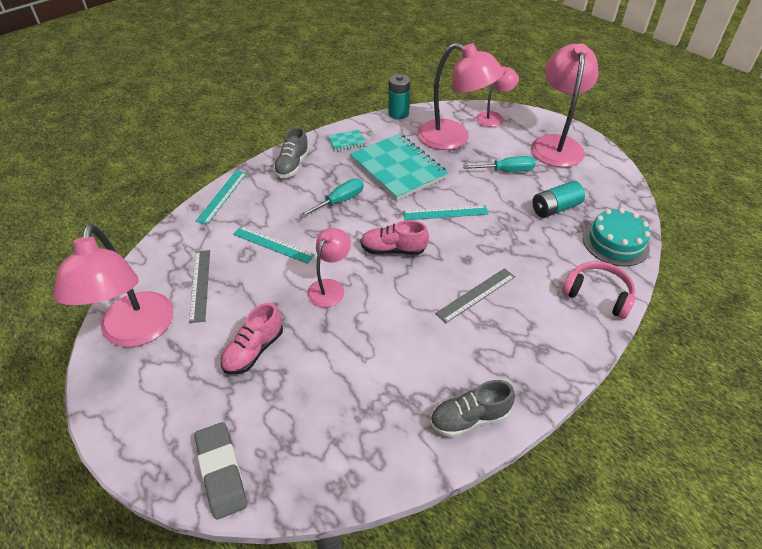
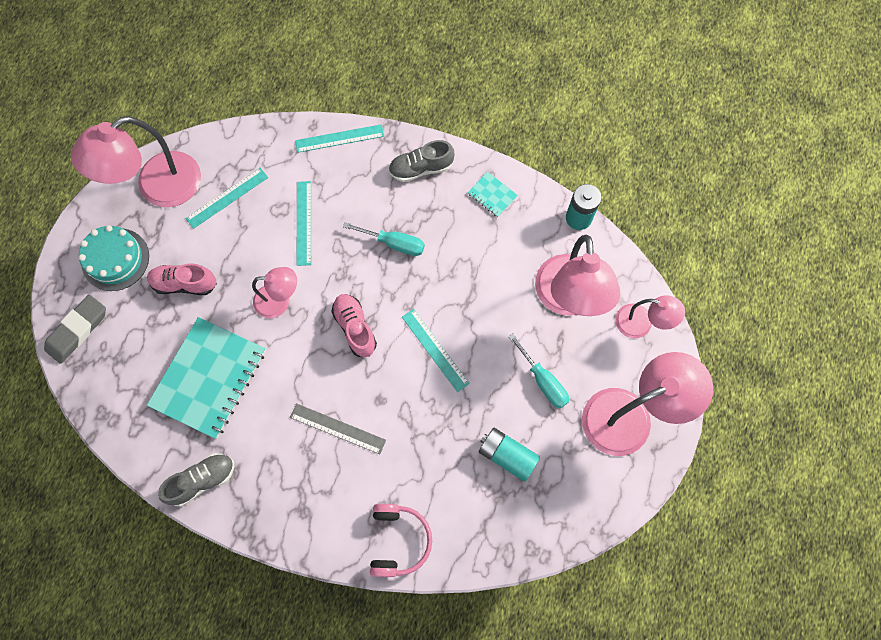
camera: 60 degrees right, 25 degrees up
(200, 285) = (227, 198): grey ruler -> turquoise ruler
(398, 168) = (478, 269): turquoise notebook -> turquoise notebook (209, 378)
(469, 418) = (202, 480): grey shoe -> grey shoe turned 105 degrees clockwise
(615, 242) = (486, 536): turquoise cake -> turquoise cake (115, 259)

